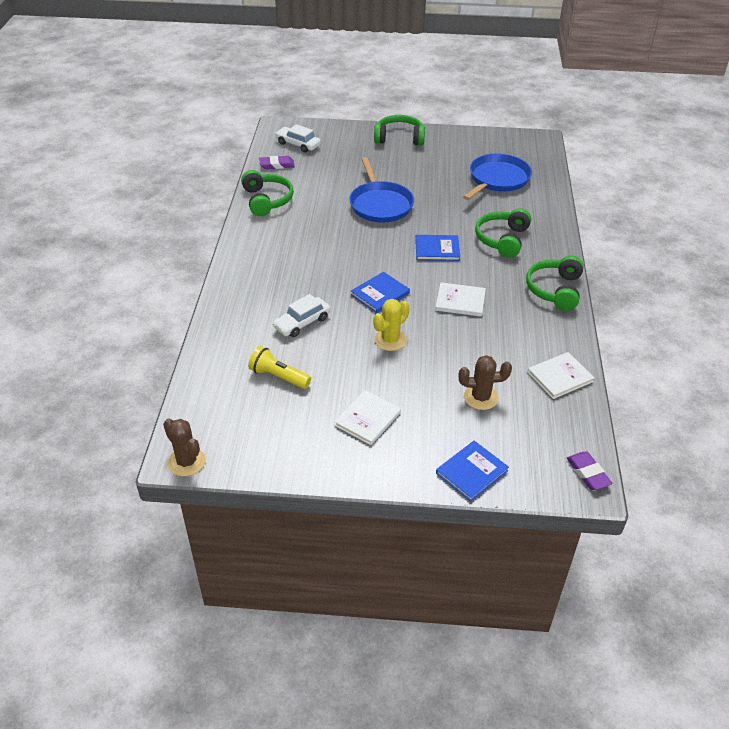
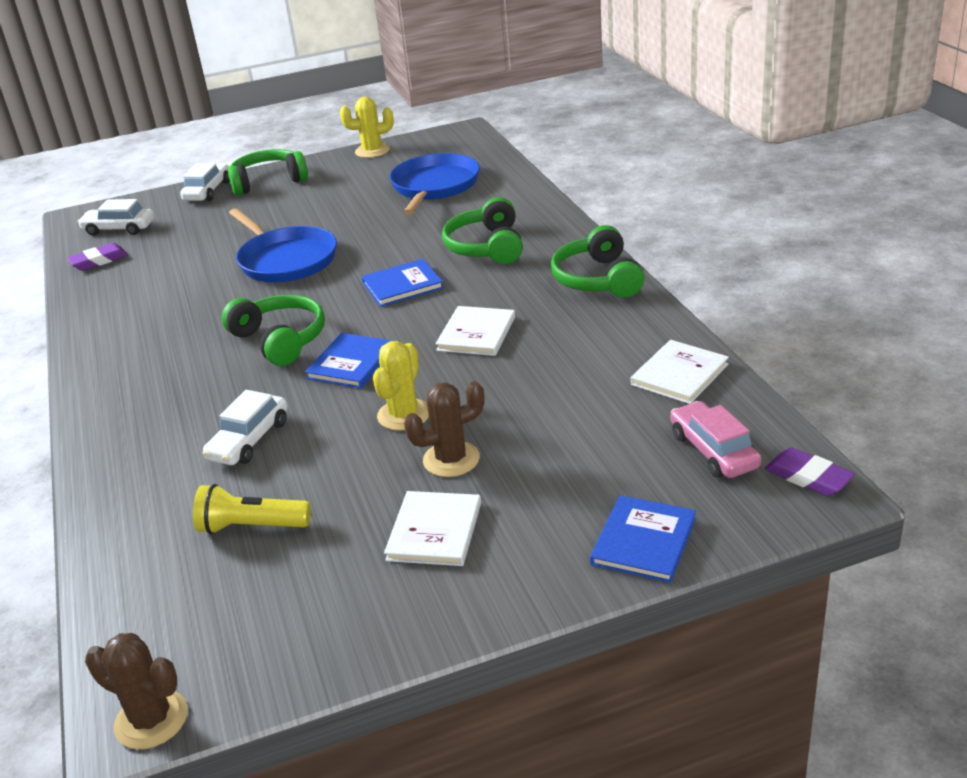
camera: 20 degrees left, 10 degrees down
(267, 200) = (105, 306): green headphones -> green headphones (280, 340)
(360, 133) = (208, 191): none -> white car
(460, 301) = (476, 334): white book -> white book turned 60 degrees counterclockwise
(475, 135) = (372, 151): none -> yellow cactus
(480, 397) = (588, 439): brown cactus -> brown cactus (451, 459)
(546, 434) = (713, 451): none -> pink car

